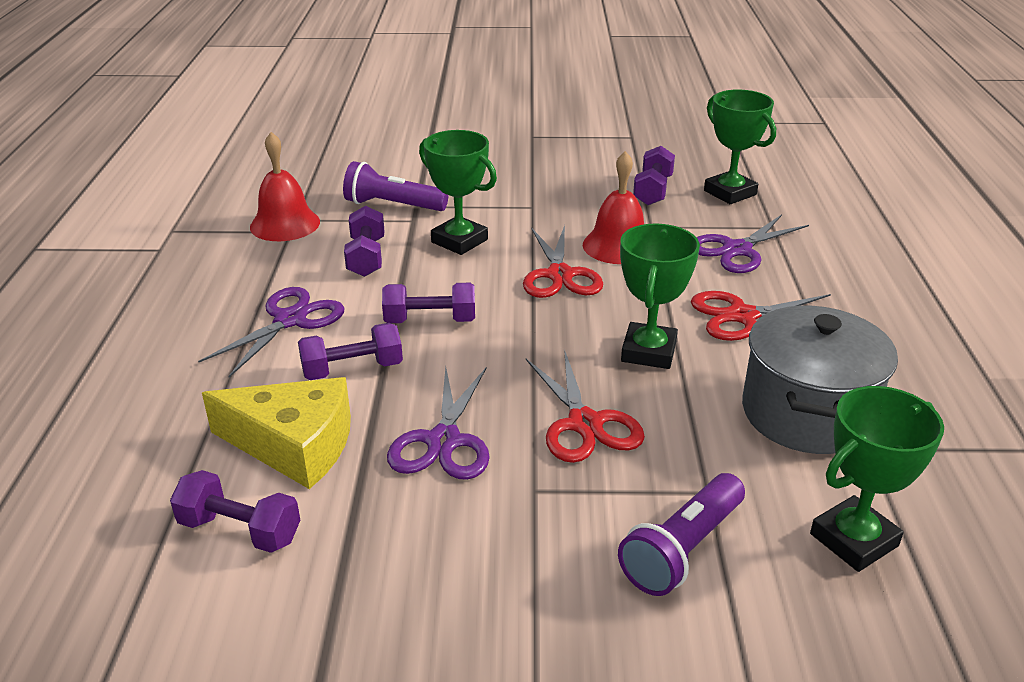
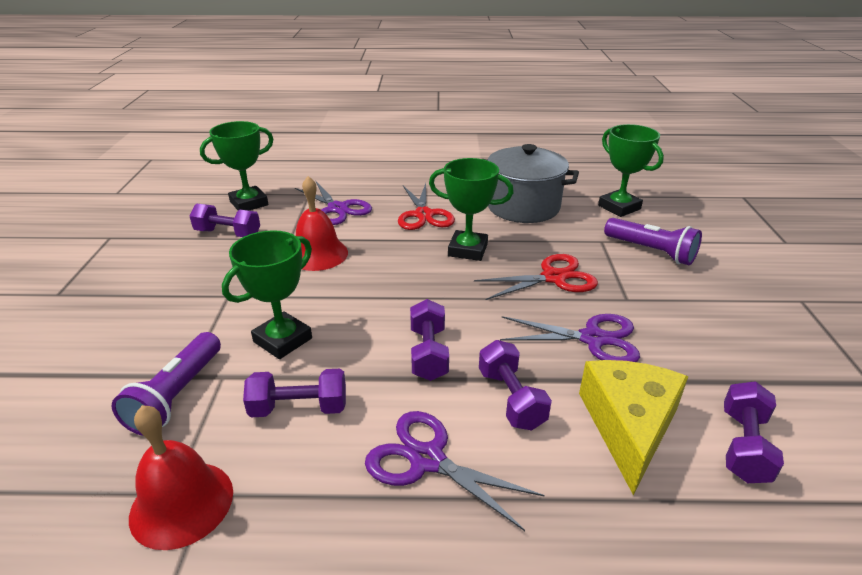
camera: 90 degrees left, 0 degrees up
(560, 275) = (360, 283): red scissors -> none

